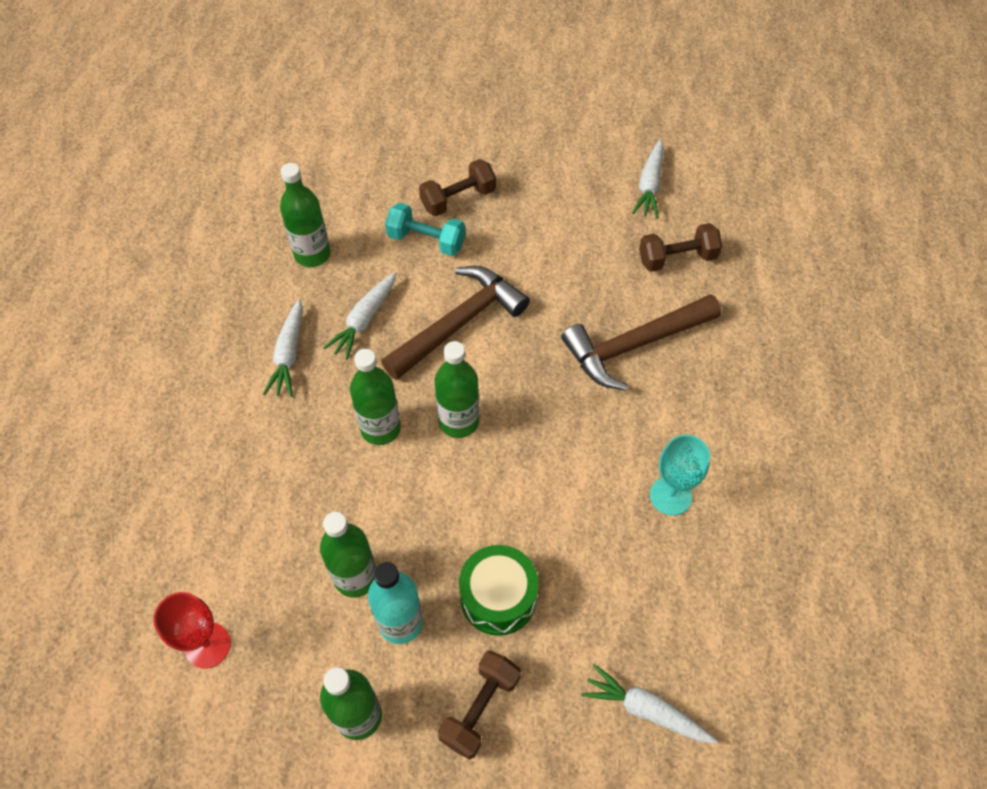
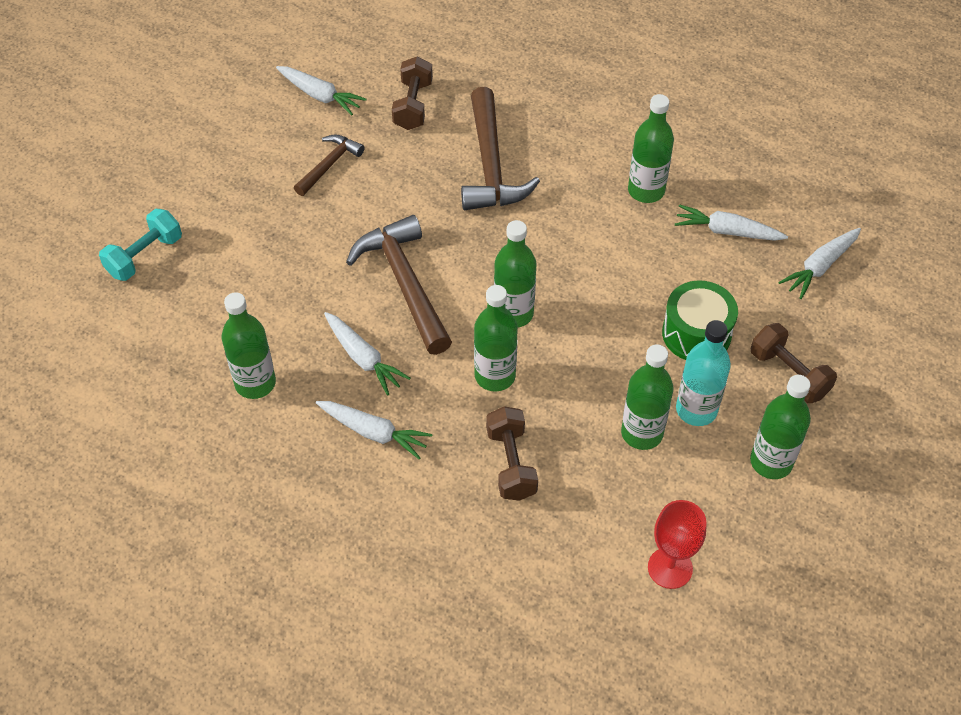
camera: 70 degrees left, 5 degrees down
(426, 240) = (291, 282): turquoise dumbbell -> turquoise dumbbell (144, 256)
(458, 199) = (252, 242): brown dumbbell -> brown dumbbell (511, 463)
(570, 221) = (329, 165): none -> brown hammer
(652, 594) = (727, 231): none -> white carrot
(670, 496) = (646, 191): turquoise goblet -> green bottle

